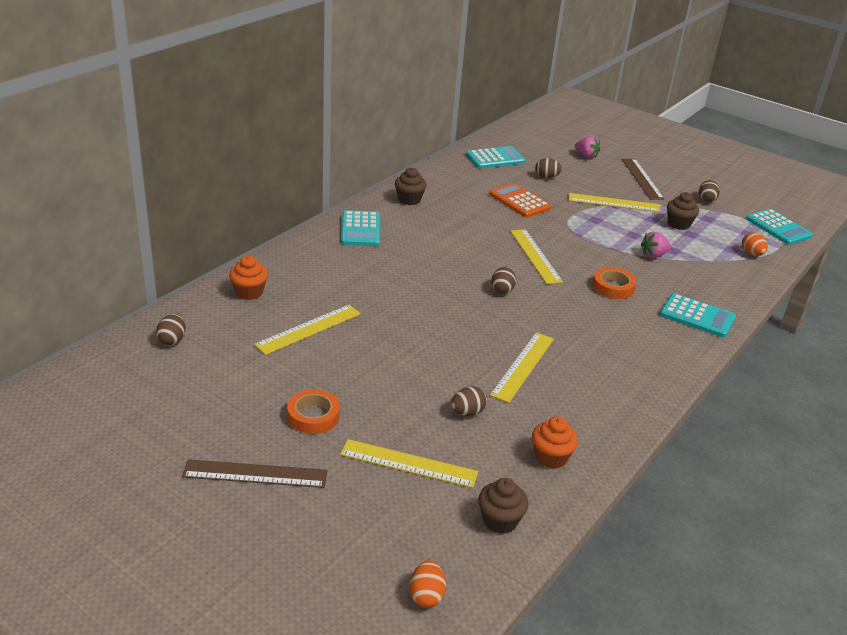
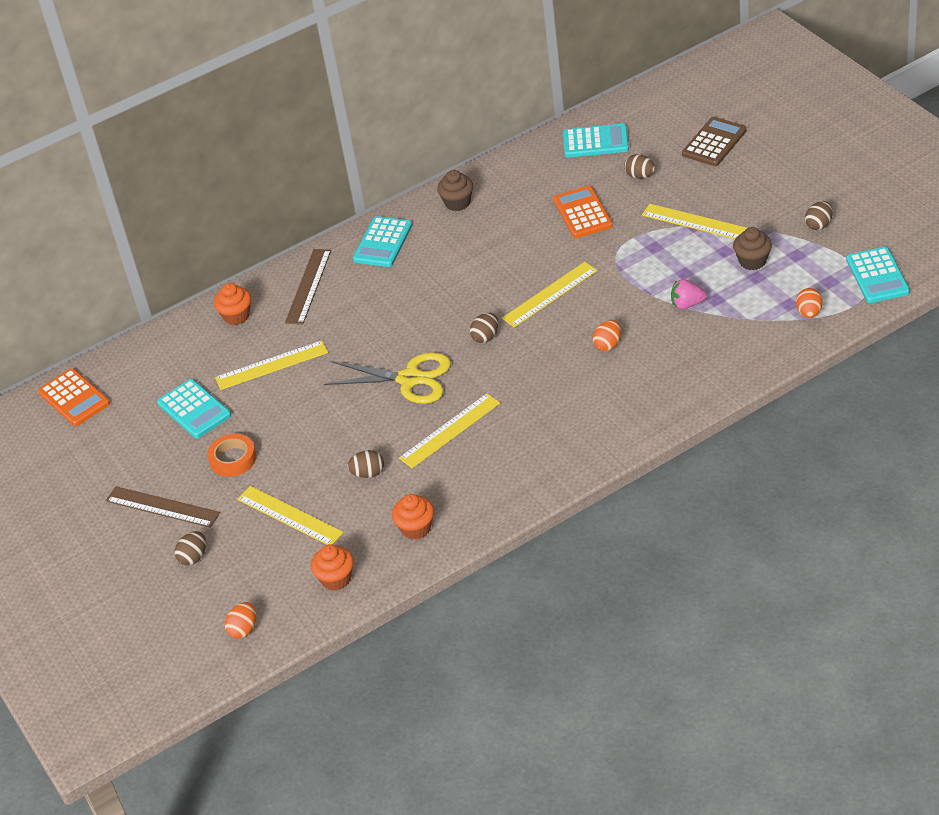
camera: 30 degrees right, 10 degrees up
(98, 378) = (74, 398): none -> orange calculator
(172, 340) = (147, 364): brown egg -> brown egg (193, 557)
(454, 328) = (409, 379): none -> yellow scissors
(500, 521) = (336, 579): brown cupcake -> orange cupcake
(535, 256) = (549, 294): yellow ruler -> yellow ruler turned 45 degrees clockwise
(586, 156) = (714, 142): pink strawberry -> brown calculator
(613, 287) = (608, 344): orange tape -> orange egg
(642, 178) = (760, 185): brown ruler -> brown ruler (308, 286)
(697, 316) = (674, 392): turquoise calculator -> turquoise calculator (194, 409)

